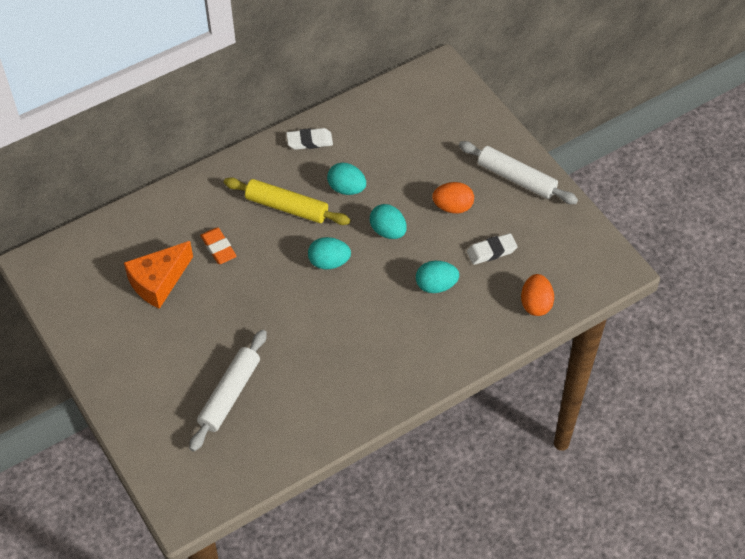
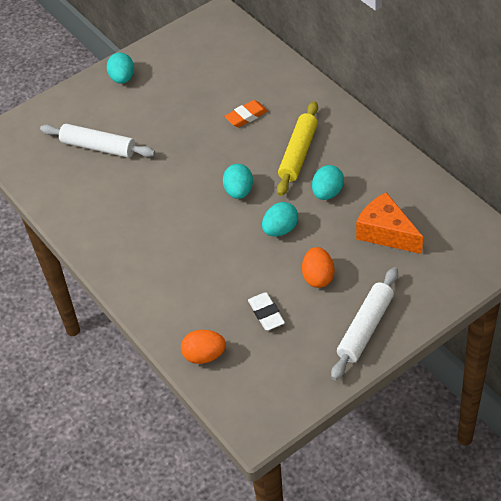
camera: 90 degrees right, 5 degrees down
(158, 282) = (207, 86): orange cheese -> orange cheese (386, 233)
(309, 141) = (381, 158): white eraser -> none
(436, 285) = (220, 273): turquoise egg -> turquoise egg (122, 78)

